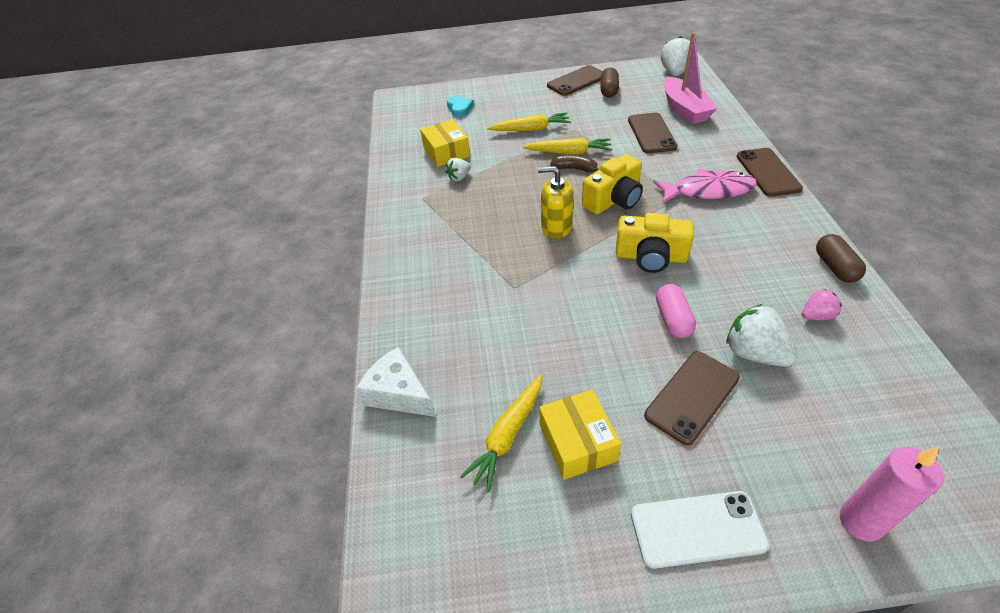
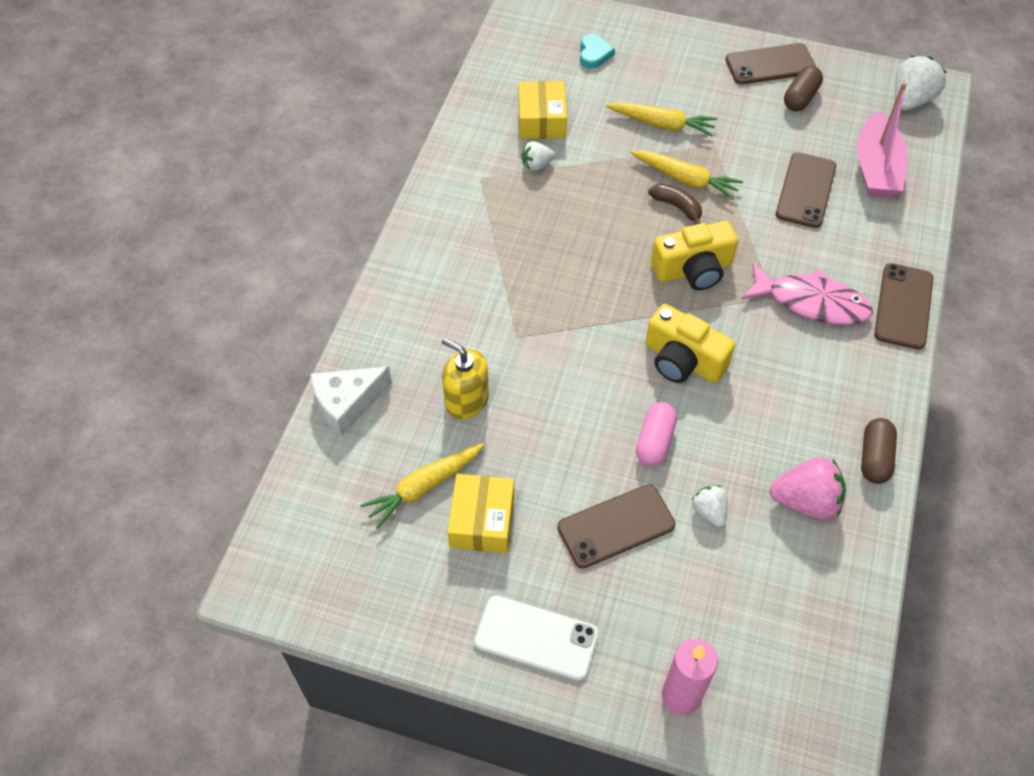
camera: 20 degrees right, 10 degrees up
(398, 393) = (347, 403): white cheese -> white cheese turned 90 degrees counterclockwise
(556, 227) = (605, 279): yellow soap dispenser -> yellow soap dispenser (466, 400)
(754, 353) = (709, 511): white strawberry -> white strawberry, size x0.58
(816, 316) = (805, 501): pink strawberry -> pink strawberry, size x1.74

